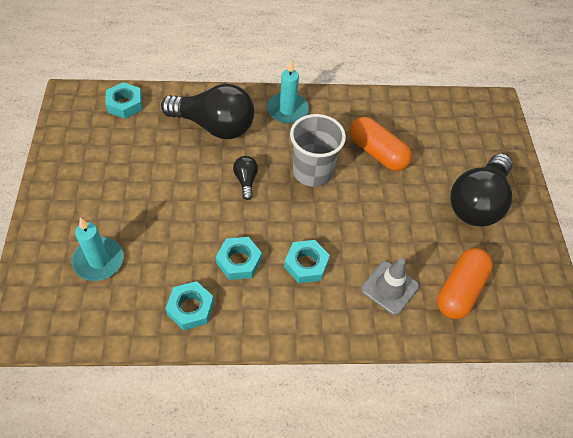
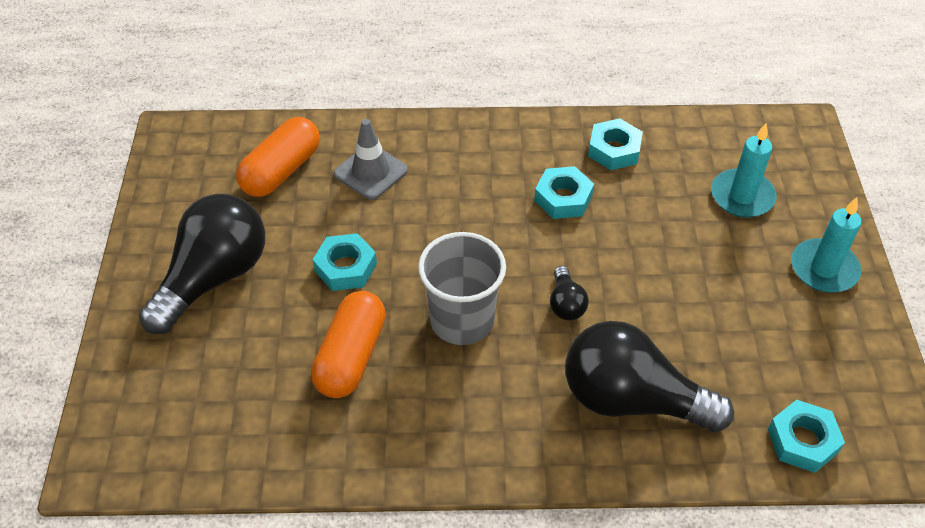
camera: 175 degrees left, 5 degrees down
(287, 110) = (504, 438): turquoise candle -> turquoise candle (824, 269)
(306, 264) = (475, 195): turquoise nut -> turquoise nut (345, 267)
(377, 152) = (351, 356): orange capsule -> orange capsule turned 60 degrees clockwise

